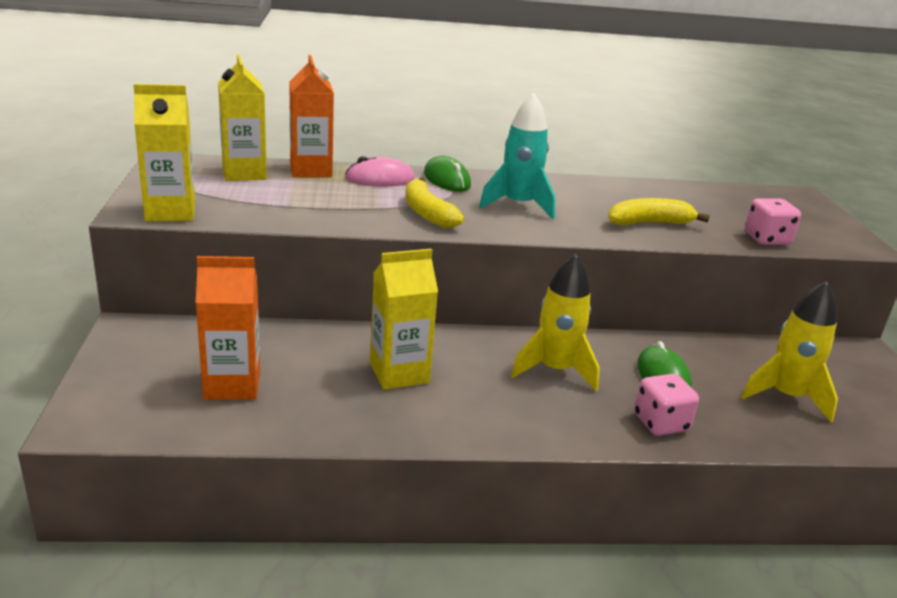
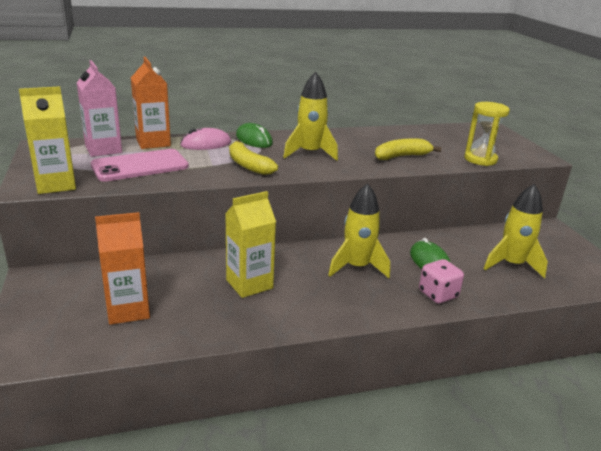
camera: 10 degrees left, 0 degrees up
(244, 173) = (103, 149): yellow carton -> pink carton
(284, 199) = (140, 166): none -> pink phone
(518, 205) = (310, 153): turquoise rocket -> yellow rocket
(767, 239) = (480, 159): pink dice -> yellow hourglass

